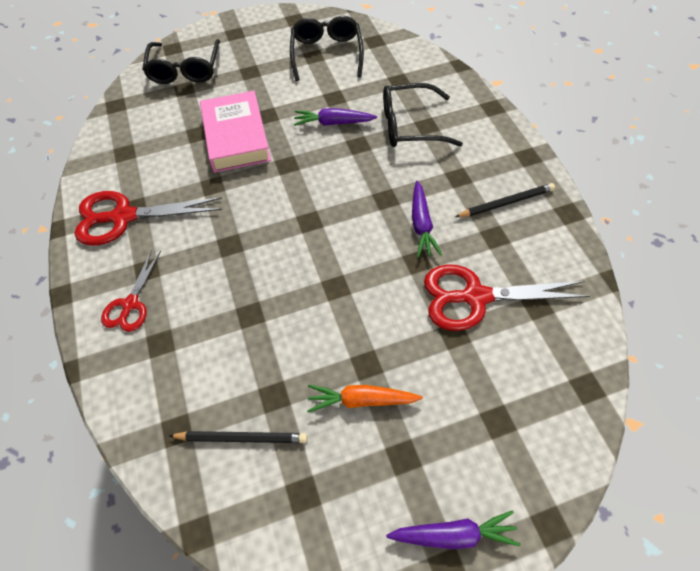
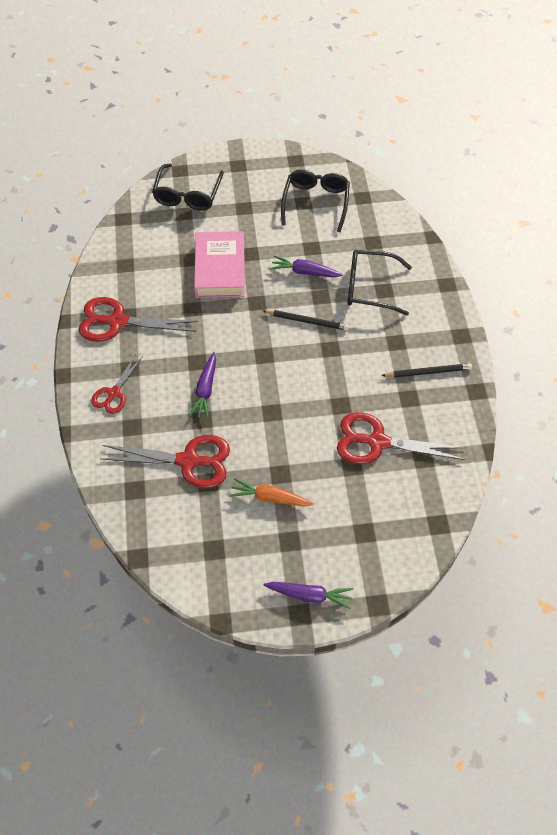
camera: 10 degrees right, 0 degrees up
(241, 437) = (179, 504): black pencil -> black pencil (307, 321)
(242, 373) = (188, 461): none -> red scissors
(421, 224) = (353, 376): purple carrot -> purple carrot (205, 390)

